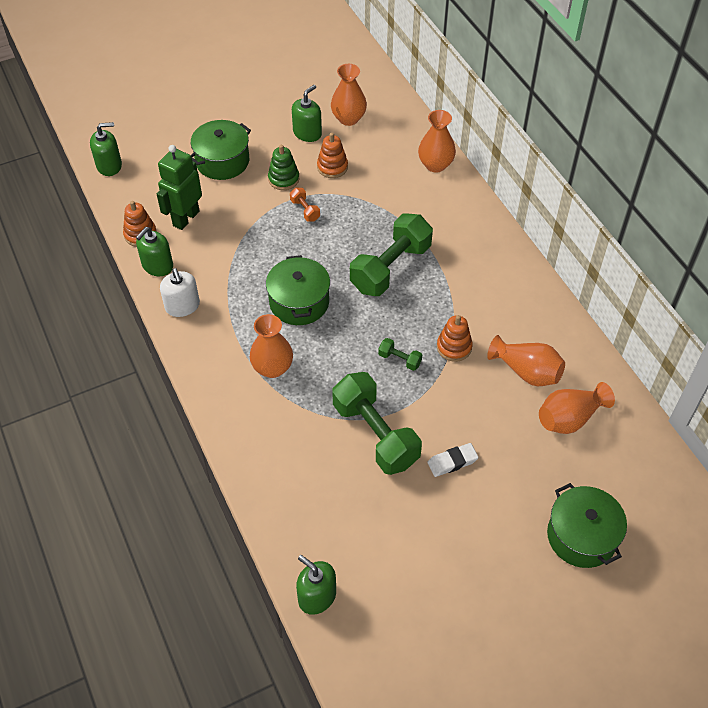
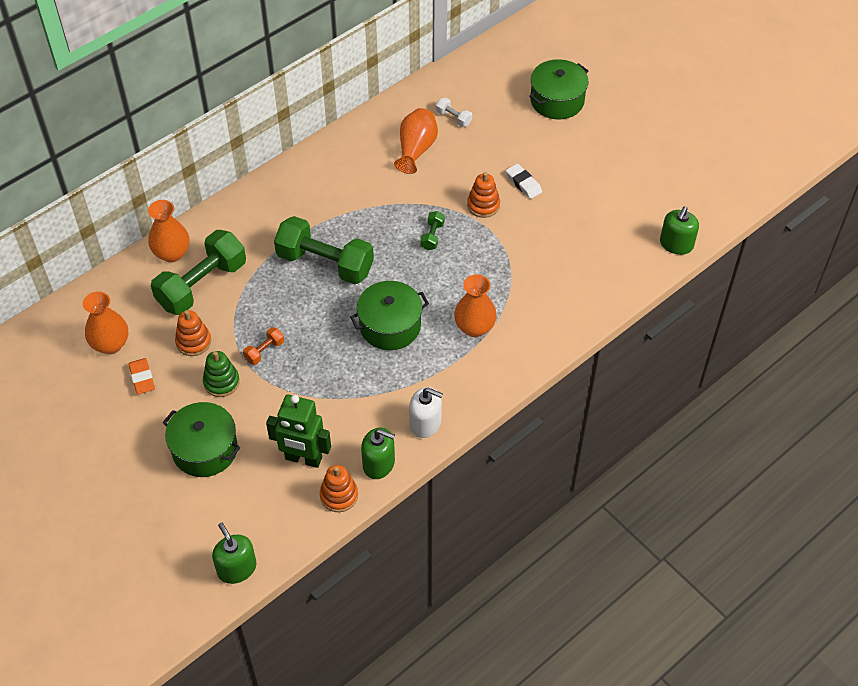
camera: 105 degrees left, 0 degrees up
(182, 306) = (425, 423): white soap dispenser -> white soap dispenser turned 60 degrees clockwise
(307, 133) = (142, 378): green soap dispenser -> orange eraser
(375, 434) = (516, 237): green dumbbell -> green dumbbell (202, 285)
(454, 347) = (406, 201): orange stacking toy -> orange stacking toy (483, 205)
(569, 418) = (453, 118): orange vase -> white dumbbell

